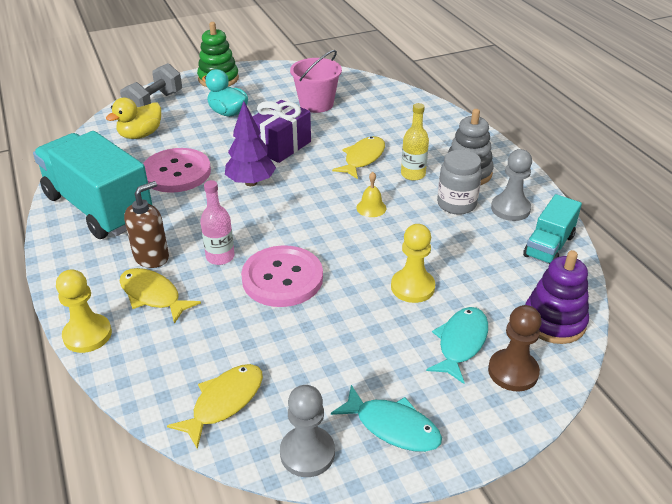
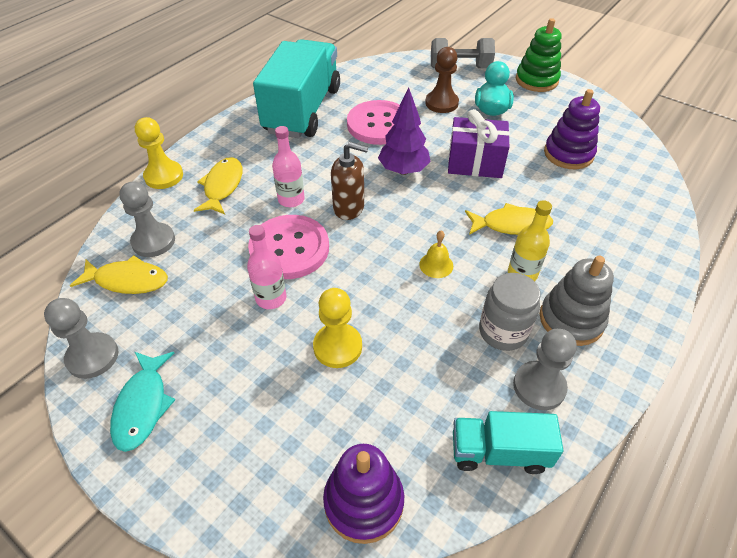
camera: 60 degrees right, 10 degrees up
(140, 135) = (410, 83): yellow duck -> none
(151, 257) = (265, 164): brown soap dispenser -> brown soap dispenser (349, 208)
(184, 368) = (153, 241): none -> grey pawn
(316, 104) = (568, 154): pink bucket -> purple stacking toy
(331, 308) = (271, 298): none -> pink bottle
(461, 343) = (279, 420): turquoise fish -> none
(513, 371) = (260, 485): brown pawn -> brown pawn (441, 103)

